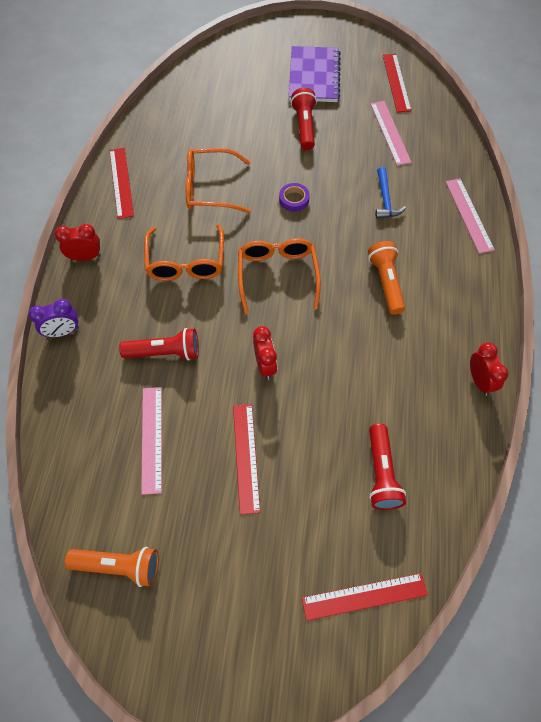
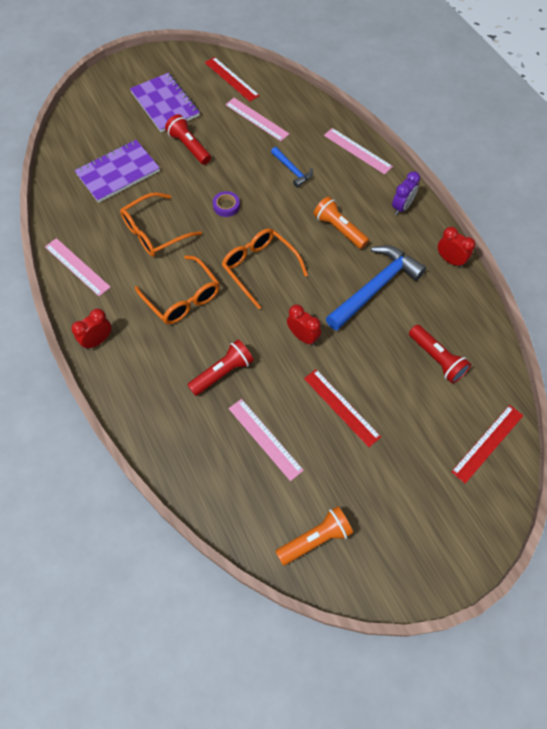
camera: 35 degrees left, 0 degrees up
(63, 332) = (129, 407): purple clock -> purple clock (402, 207)
(121, 182) = (77, 267): red ruler -> pink ruler
(222, 117) = (118, 172): none -> purple notebook
(376, 361) = (375, 287): none -> blue hammer

